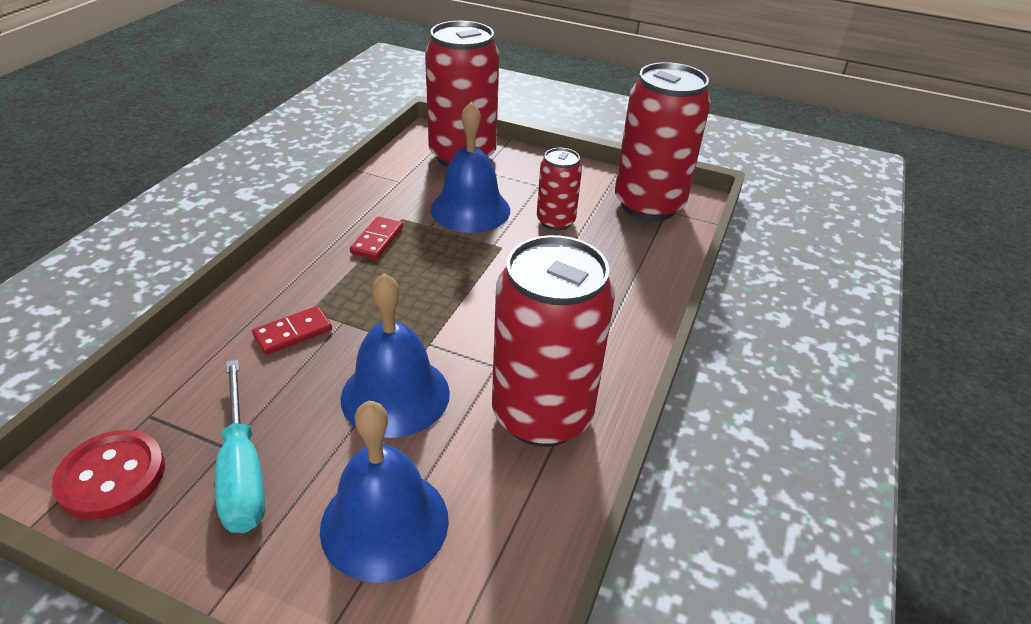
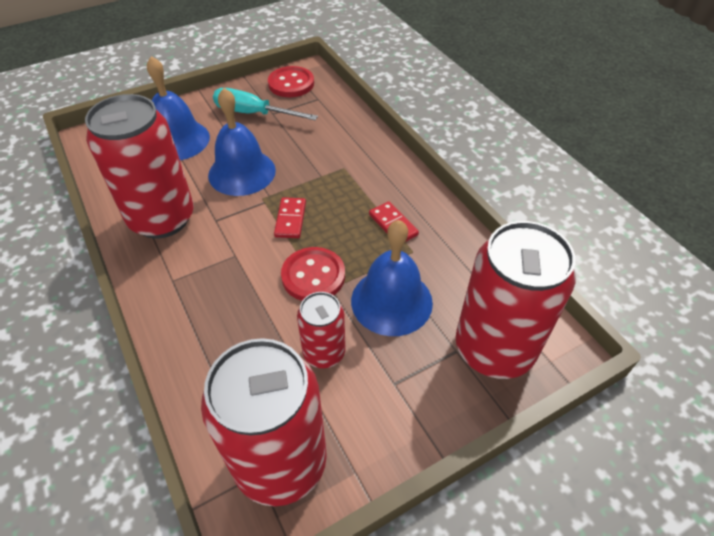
camera: 130 degrees right, 10 degrees up
(293, 333) = (330, 155): red domino -> red domino (290, 219)
(491, 259) = (313, 276): none -> red button

